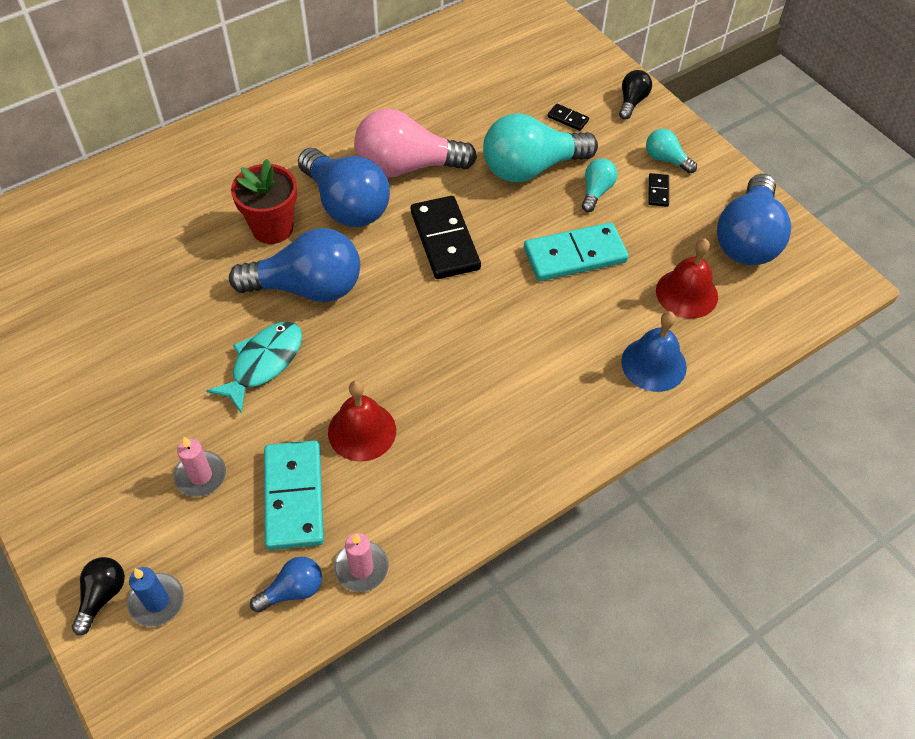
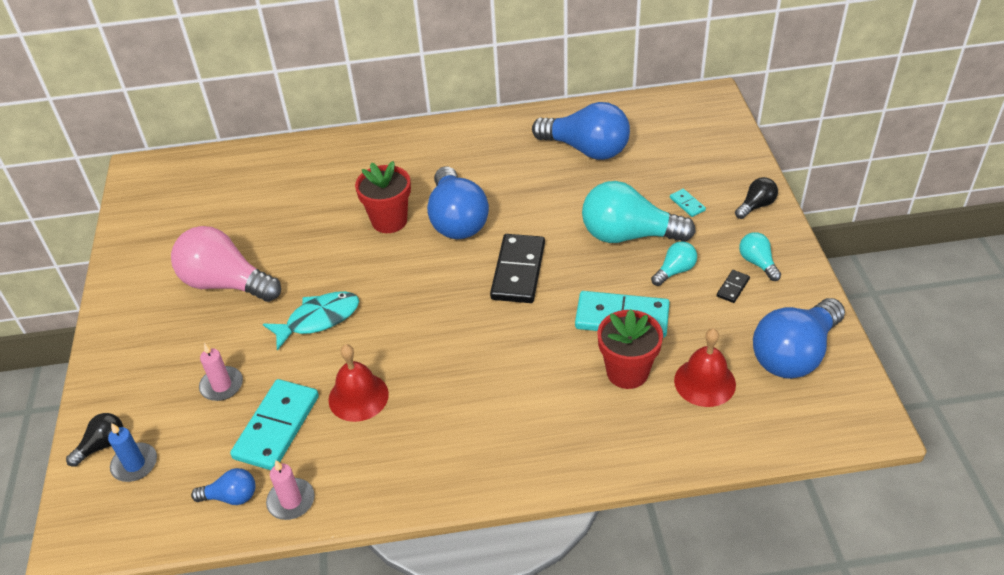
camera: 30 degrees right, 10 degrees down
(307, 288) = (387, 274): blue light bulb -> blue light bulb (586, 149)
(407, 167) = (524, 205): pink light bulb -> pink light bulb (226, 283)
(567, 119) = (687, 204): black domino -> turquoise domino
(612, 308) = (627, 372): none -> red flower pot
(653, 364) = (635, 431): blue bell -> none

